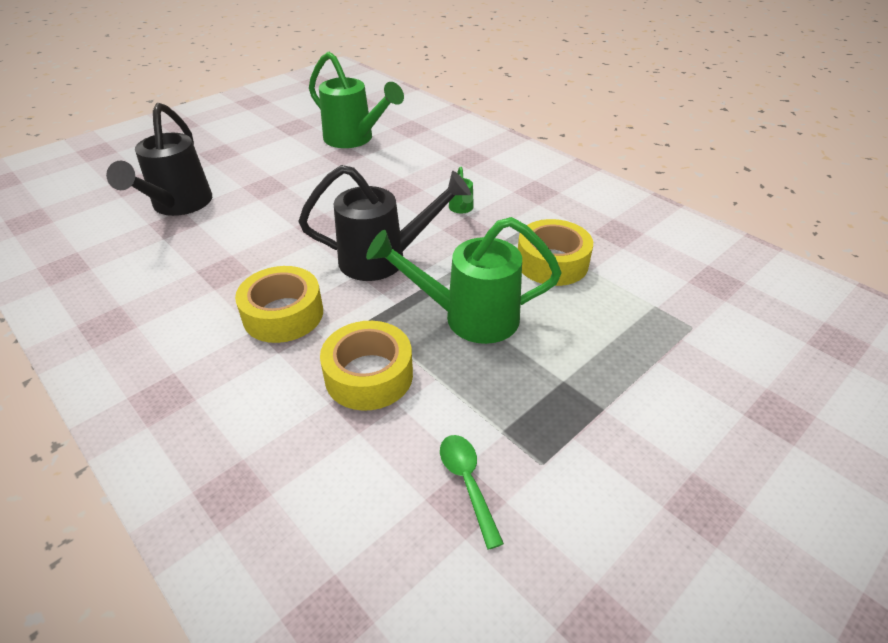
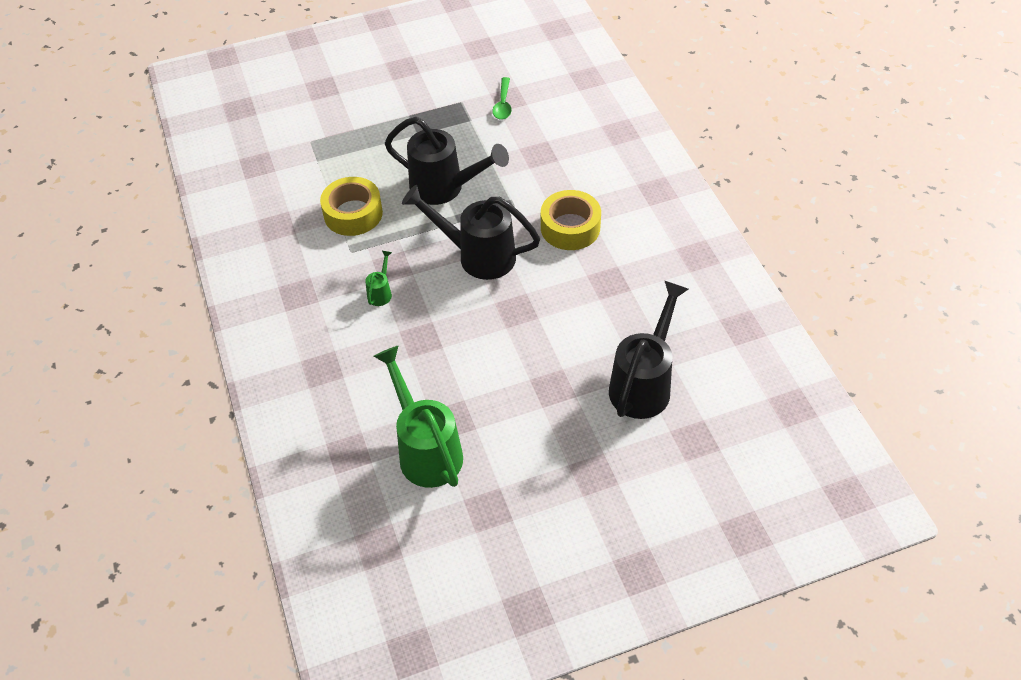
camera: 155 degrees left, 10 degrees up
(369, 375) = (528, 169): yellow tape -> none
(468, 317) = (445, 188): green watering can -> black watering can

